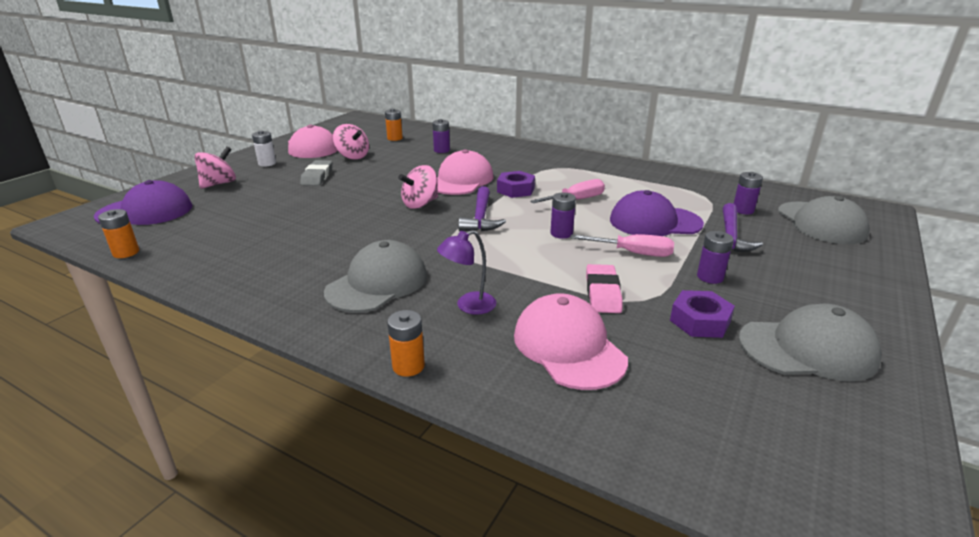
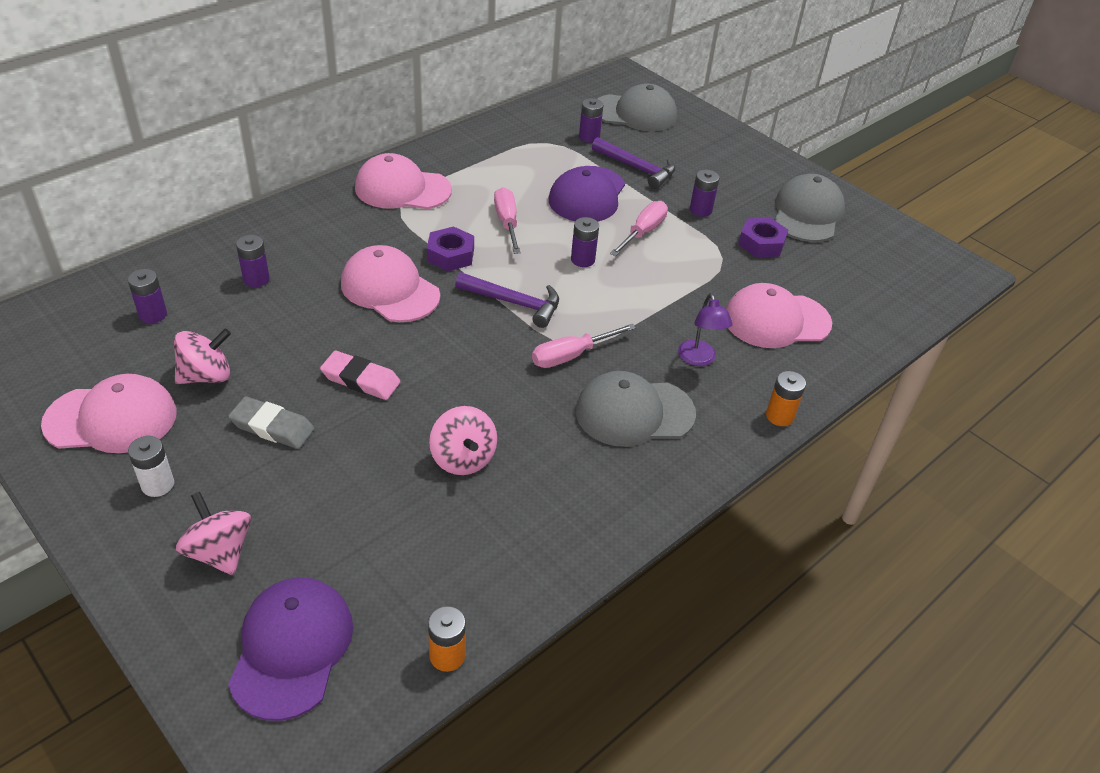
camera: 75 degrees left, 15 degrees up
(377, 283) = (634, 413): grey cap -> grey cap turned 60 degrees counterclockwise
(395, 138) = (153, 314): orange battery -> purple battery
(420, 204) = (446, 341): pink spinning top -> pink spinning top (463, 458)
(433, 247) = (570, 356): none -> pink screwdriver
(573, 165) = (402, 189): none -> pink cap
(602, 293) = (704, 275): pink eraser -> pink eraser (360, 379)

